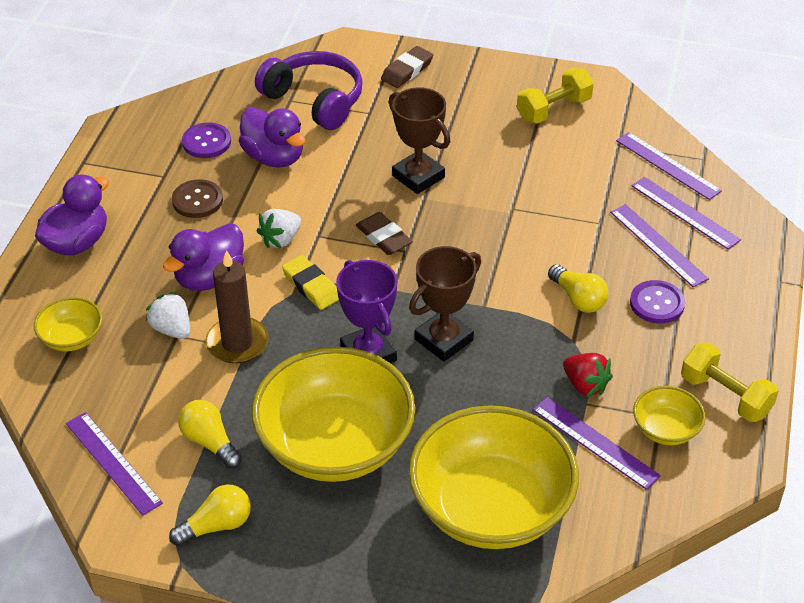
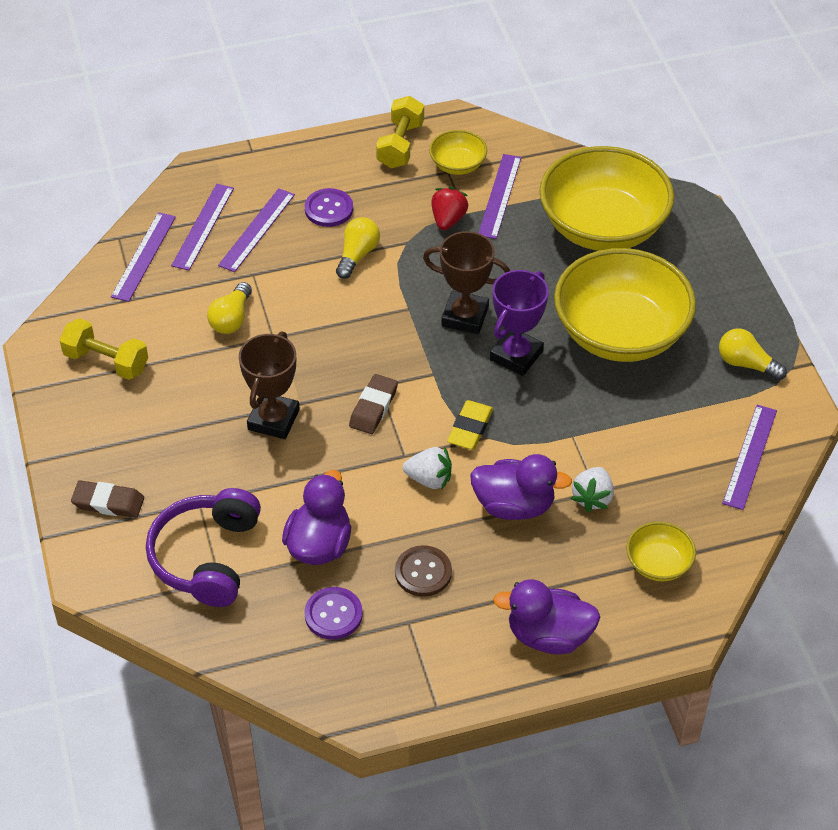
camera: 120 degrees left, 5 degrees up
(210, 442) = (681, 408): yellow light bulb -> yellow light bulb (231, 319)
(237, 343) = (571, 445): brown candle -> none

